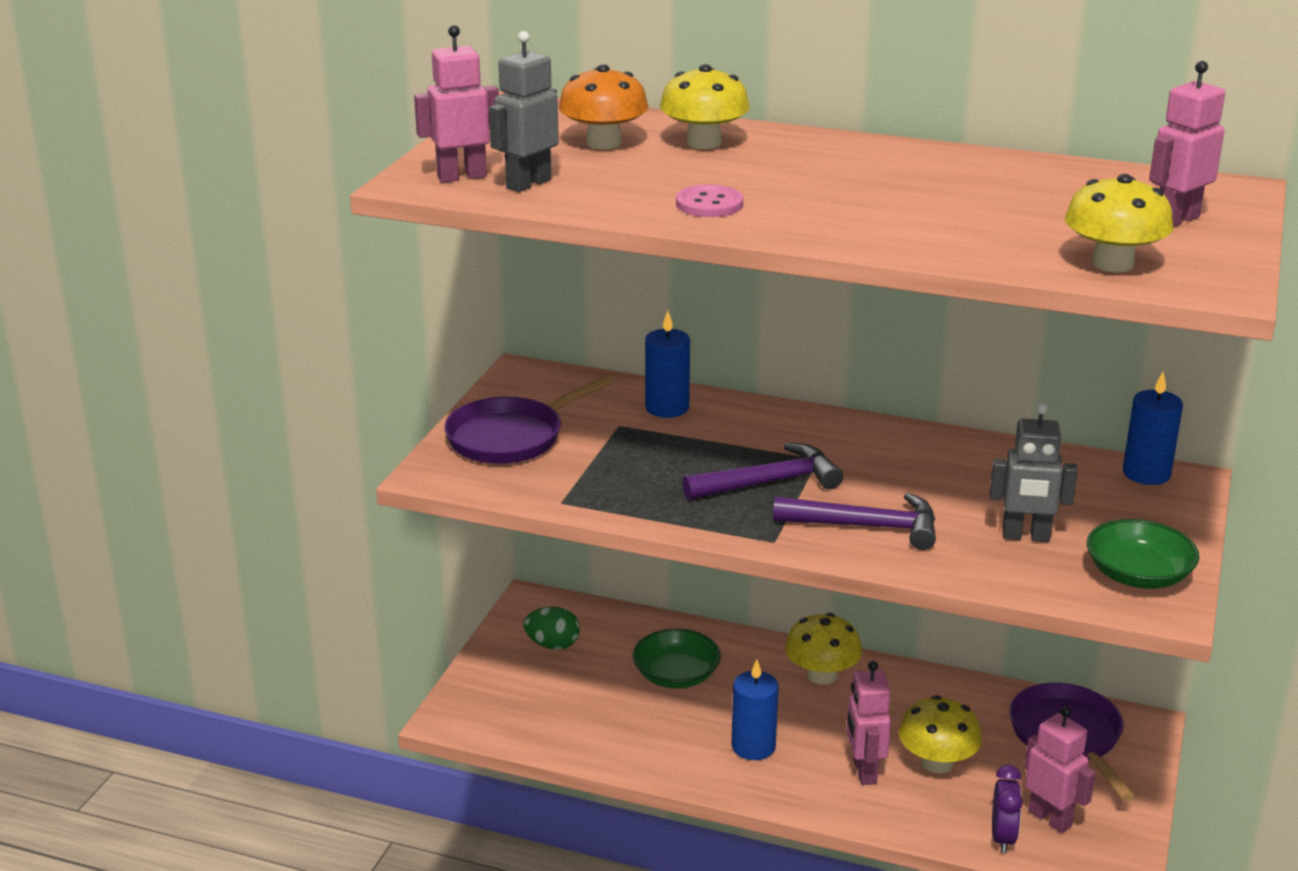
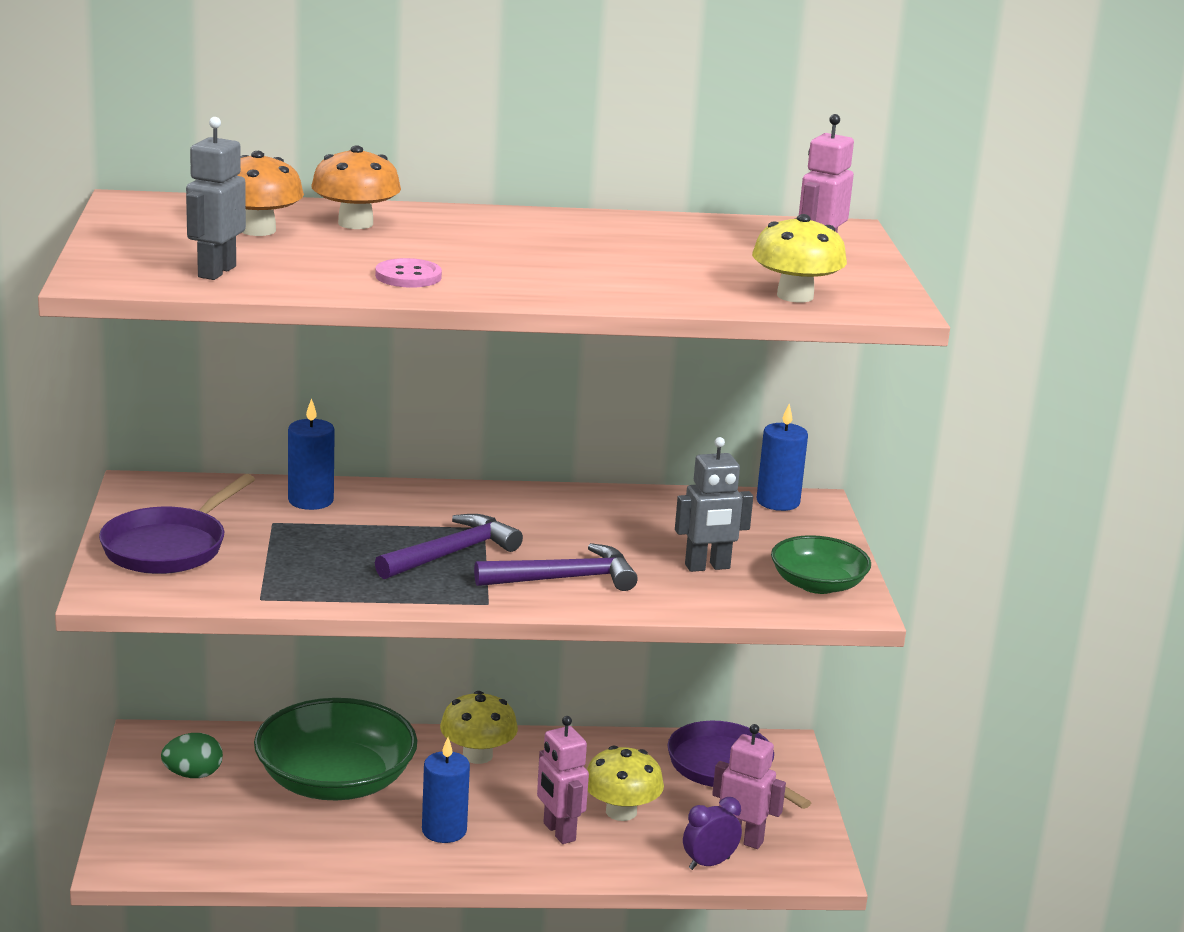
camera: 25 degrees left, 5 degrees down
(461, 177) = (142, 270): pink robot -> none
(676, 675) = (335, 780): green bowl -> green bowl, size x1.76
(704, 143) = (355, 223): yellow mushroom -> orange mushroom
(1002, 838) = (709, 863): purple clock -> purple clock turned 105 degrees counterclockwise

